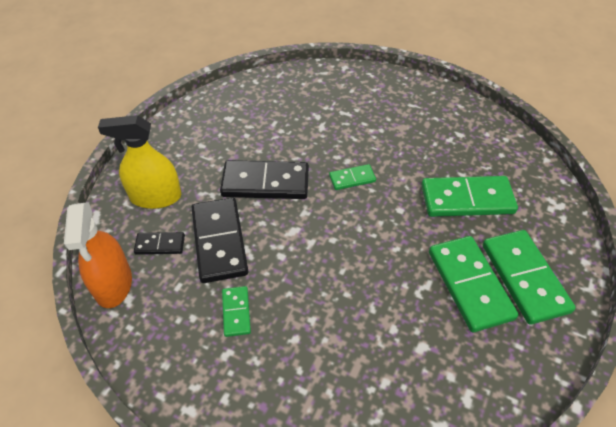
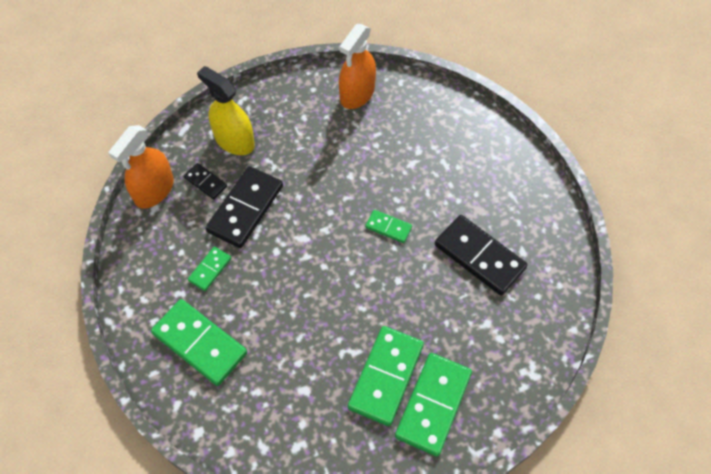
camera: 40 degrees right, 10 degrees up
(229, 106) = (357, 94): none -> orange spray bottle
(265, 182) = (320, 184): black domino -> black domino (479, 256)
(467, 199) = (461, 312): green domino -> green domino (199, 343)

